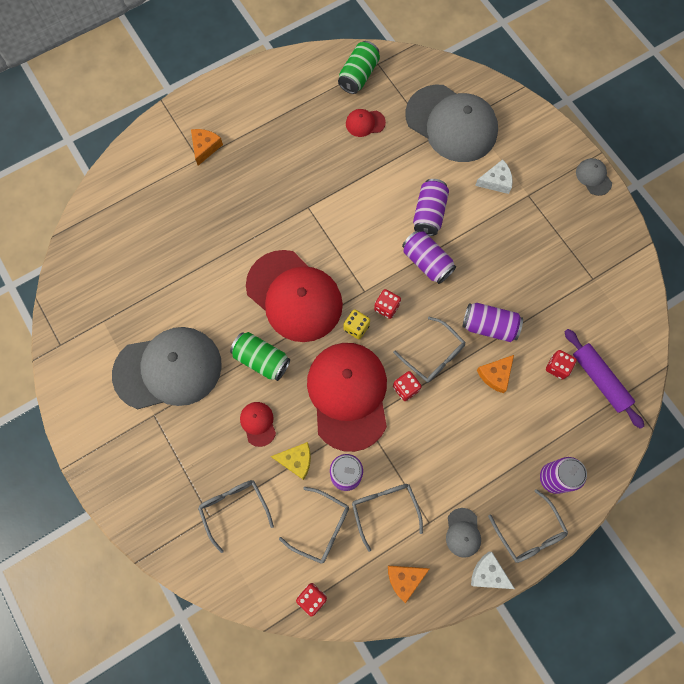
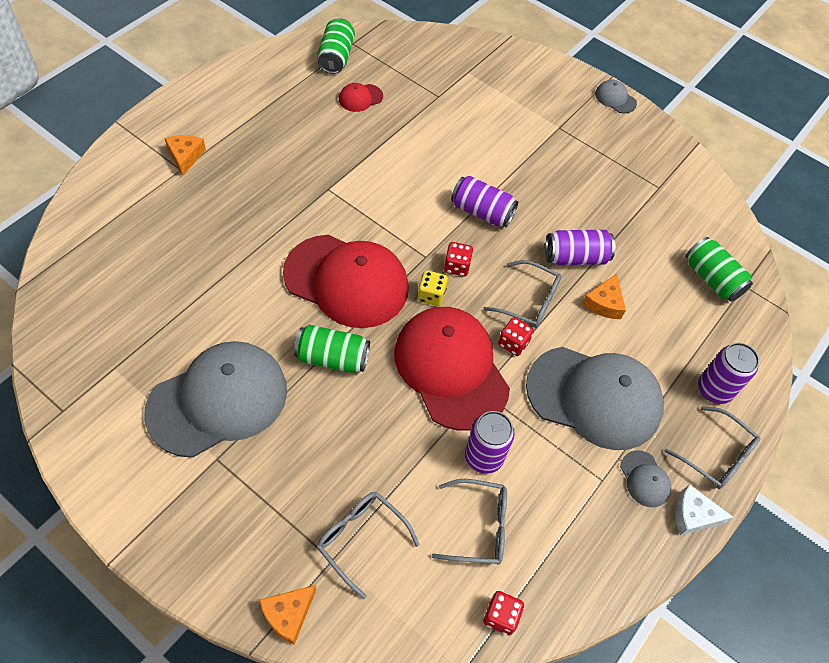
camera: 25 degrees left, 15 degrees down
(258, 423) = (354, 430): red cap -> none
(296, 460) = (417, 458): yellow cheese -> none
(384, 509) = (544, 481): grey glasses -> none
(404, 579) = (602, 554): orange cheese -> orange cheese (288, 614)
(429, 213) = (464, 166): purple can -> none
(451, 124) = (452, 81): grey cap -> grey cap (594, 397)
(496, 181) = (521, 122): white cheese -> none
(557, 367) = (664, 278): red dice -> none
(599, 379) = (712, 279): purple rolling pin -> green can

